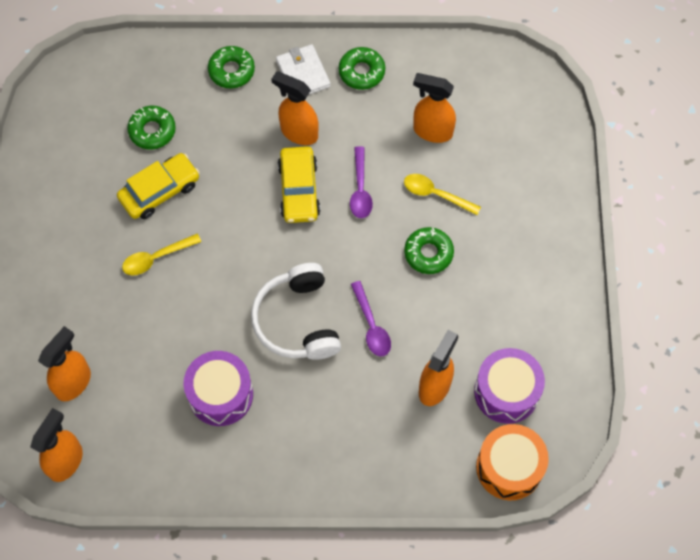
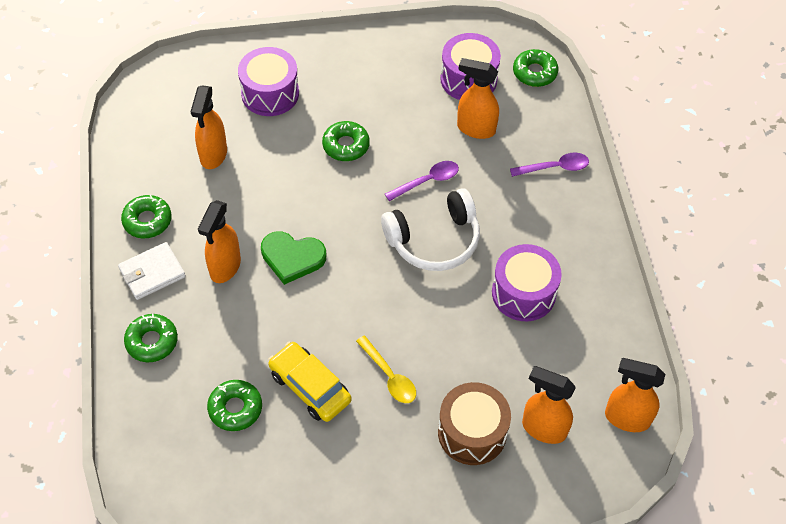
camera: 100 degrees left, 10 degrees down
(84, 319) = (472, 432): none -> brown drum
(299, 190) = (292, 258): yellow car -> green heart
(360, 189) = (285, 206): purple spoon -> purple spoon (555, 167)
(436, 194) = (283, 146): yellow spoon -> none
(506, 188) = (270, 93): none -> purple drum
(509, 467) = (534, 72): orange drum -> green donut

